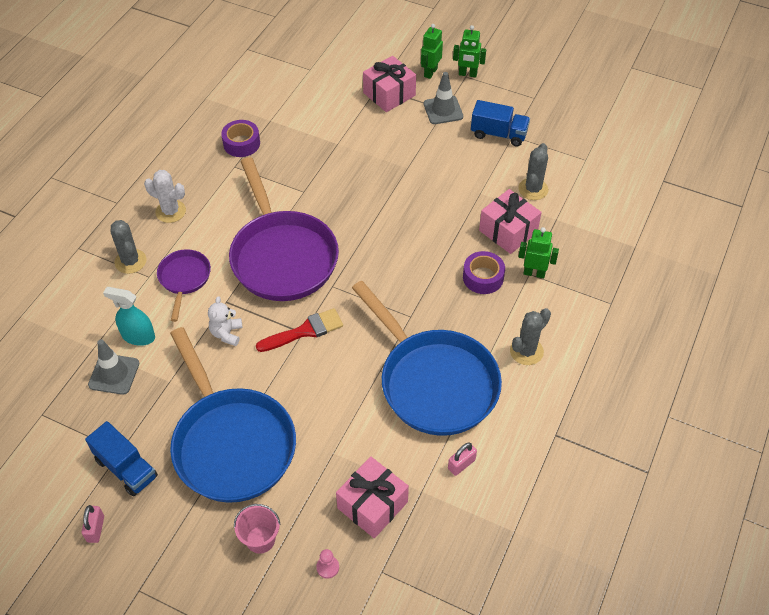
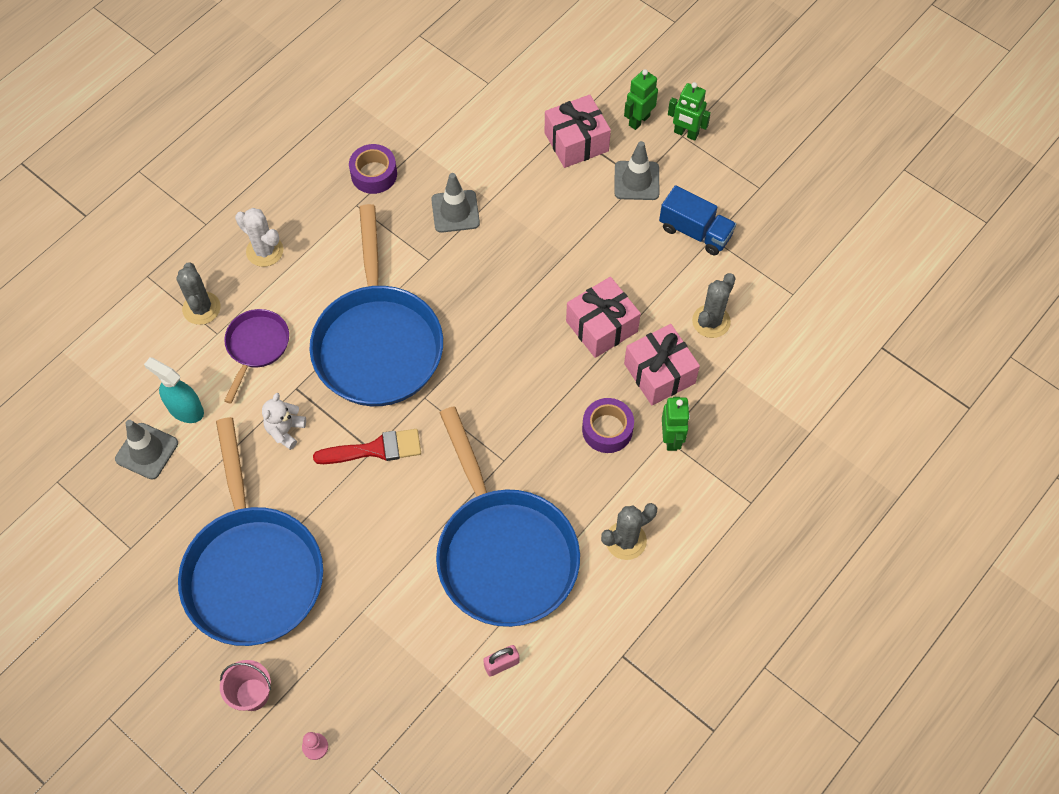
camera: 15 degrees right, 10 degrees up
(95, 529) = (81, 634): pink padlock -> none
(126, 468) = (131, 571): blue truck -> none
(282, 256) = (377, 343): purple pan -> blue pan
(313, 156) = (455, 211): none -> grey traffic cone
(372, 505) = (386, 686): pink gift -> pink gift (601, 326)
(534, 273) = (671, 438): green robot -> green robot turned 60 degrees clockwise

